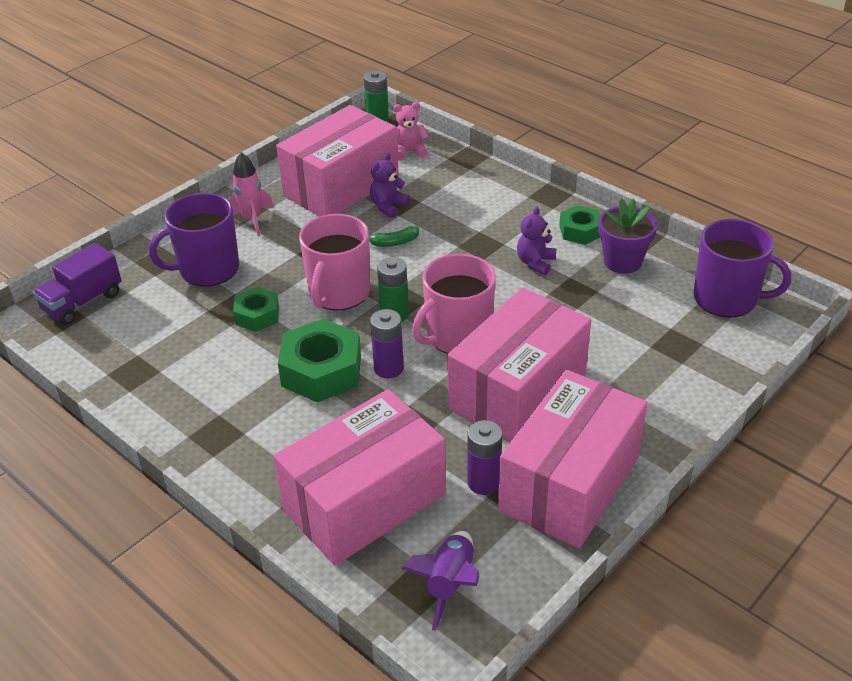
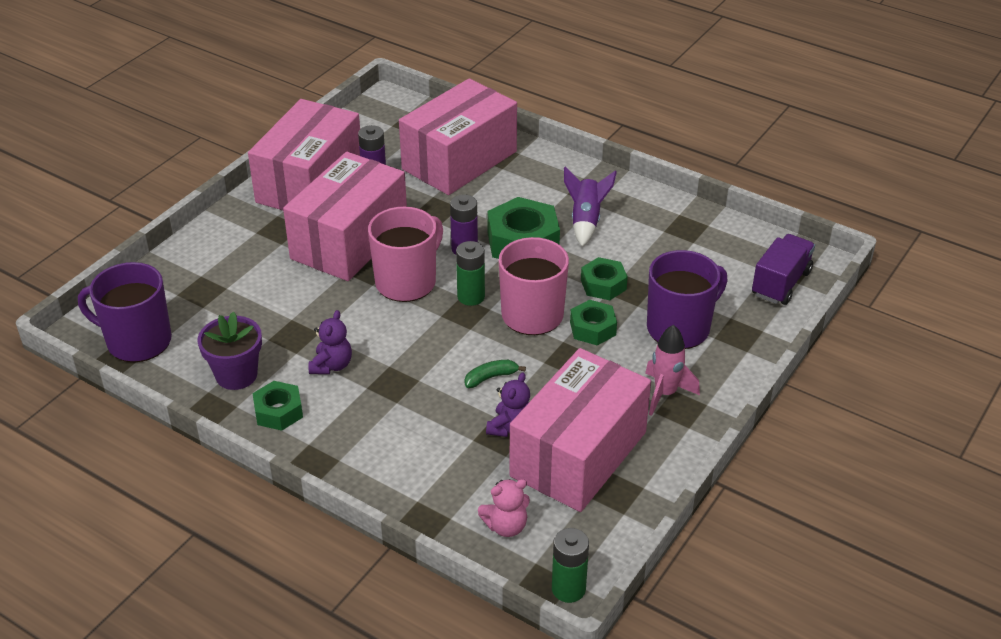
camera: 170 degrees right, 0 degrees up
(287, 275) = (593, 328): none -> green nut
(449, 584) = (392, 125): purple rocket -> purple rocket (586, 221)

